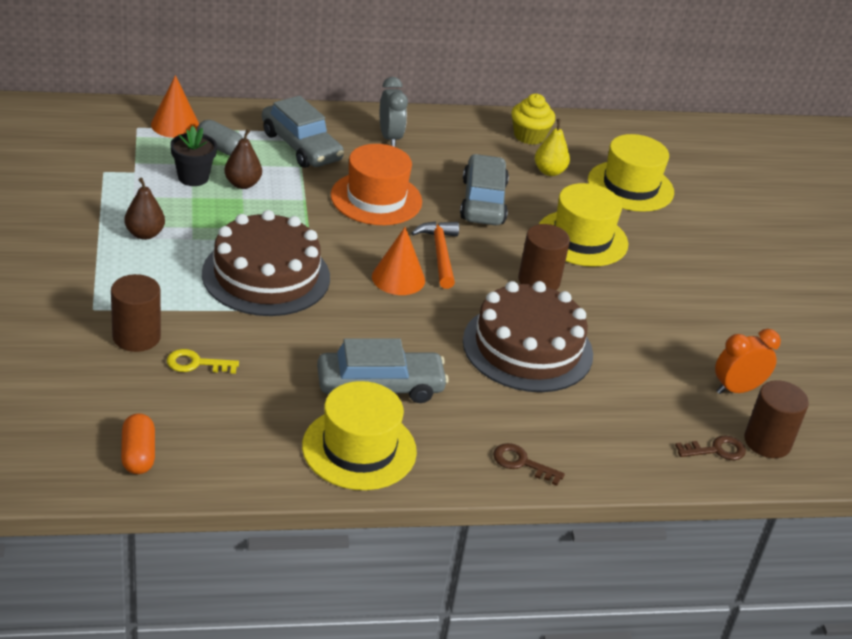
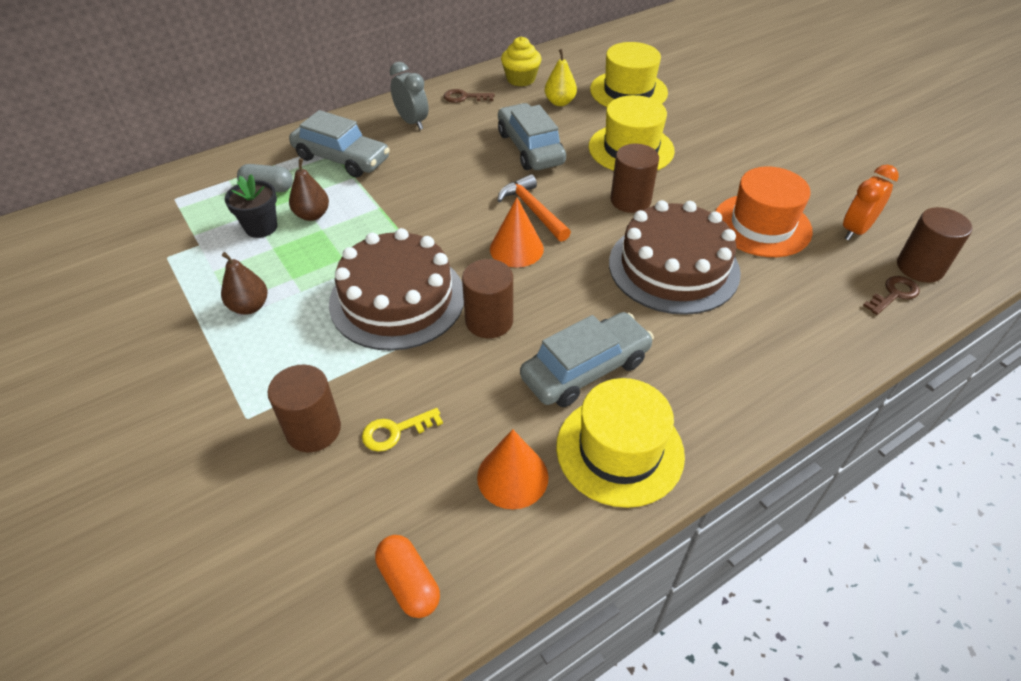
camera: 20 degrees left, 10 degrees up
(175, 125) = (210, 182): orange cone -> orange cone (512, 476)
(329, 321) = (489, 321): none -> brown cylinder
(376, 198) = (441, 181): orange hat -> orange hat (762, 225)
(522, 463) = (767, 388): brown key -> brown key (464, 97)

